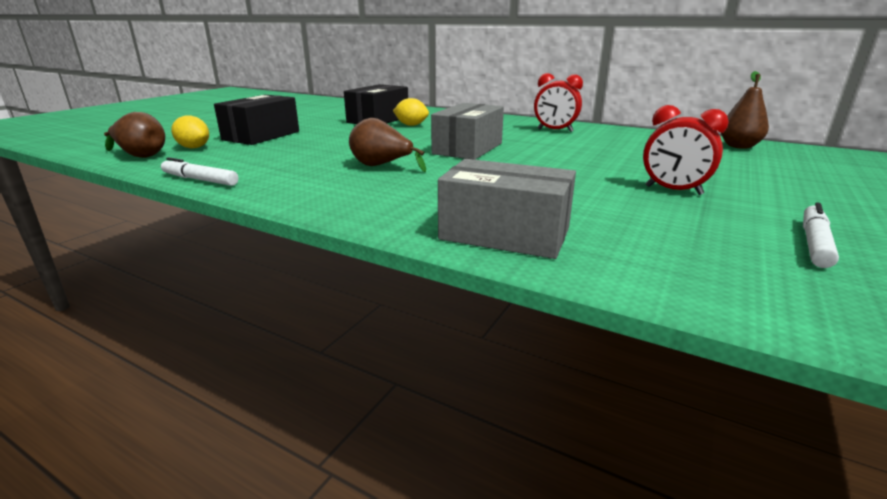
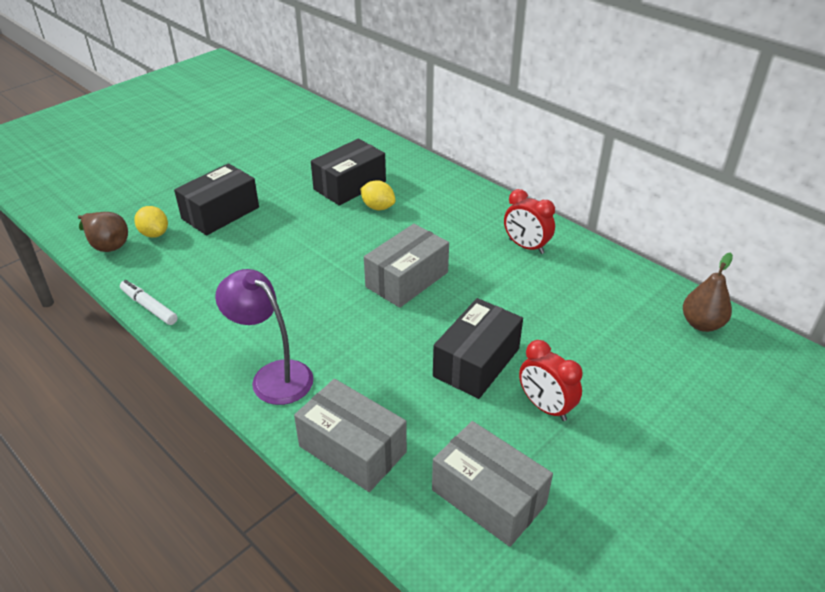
camera: 15 degrees right, 15 degrees up
(371, 202) = (273, 376): none -> purple lamp
(381, 166) = (308, 306): brown pear -> none
(578, 176) = (476, 362): none -> black box
(694, 244) = (488, 497): none -> grey box
(814, 243) = (588, 517): white marker -> none

